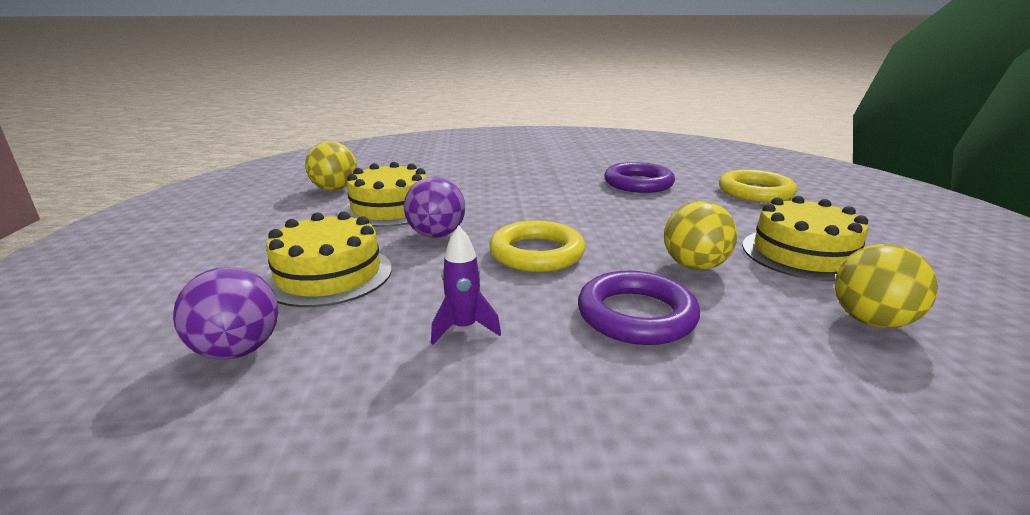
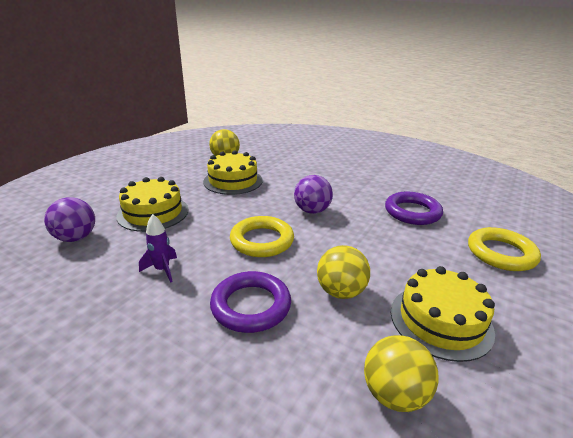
camera: 35 degrees right, 5 degrees up
(436, 235) = (230, 207): purple ball -> purple ball (312, 211)

